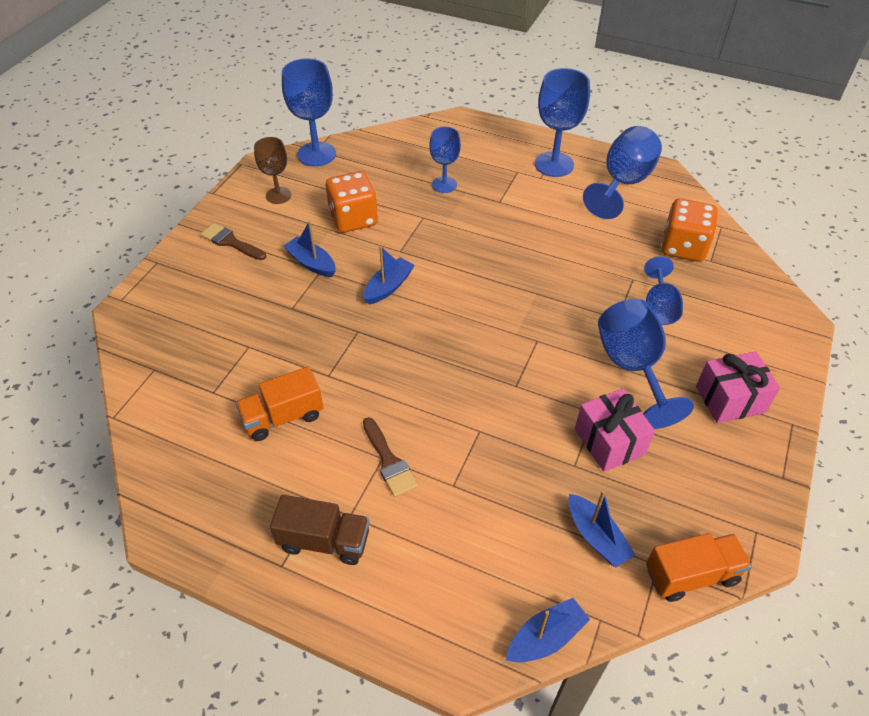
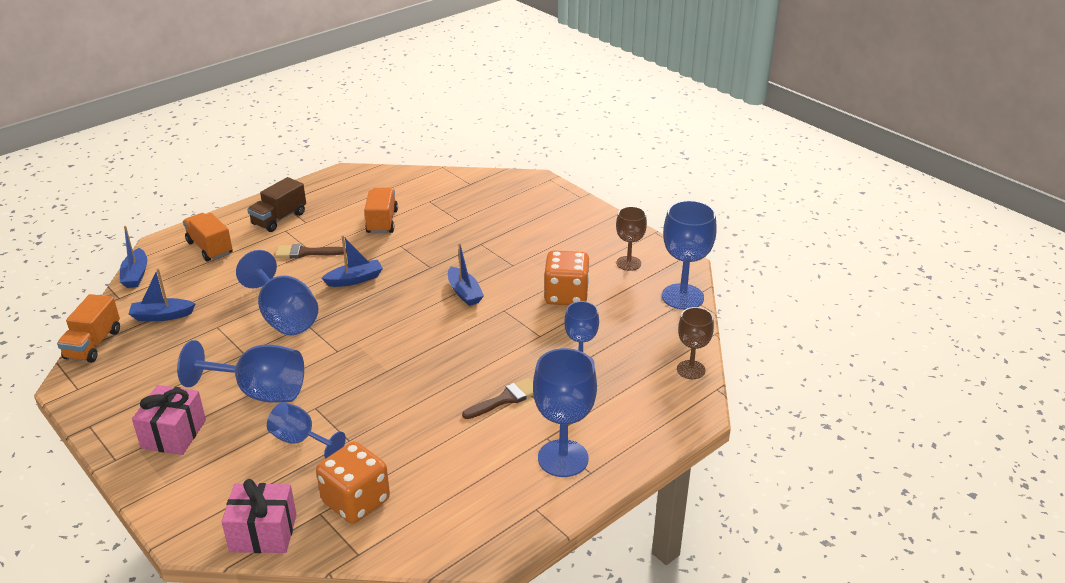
camera: 115 degrees right, 15 degrees down
(231, 242) = (580, 230): brown brush -> brown brush (505, 399)
(311, 263) = (524, 262): blue boat -> blue boat (354, 279)
(413, 131) = (691, 370): none -> brown goblet
(436, 584) = (210, 248): none -> orange truck
(609, 441) = (214, 350): pink gift -> pink gift (263, 533)
(623, 183) = (490, 503): blue goblet -> blue goblet (284, 317)

